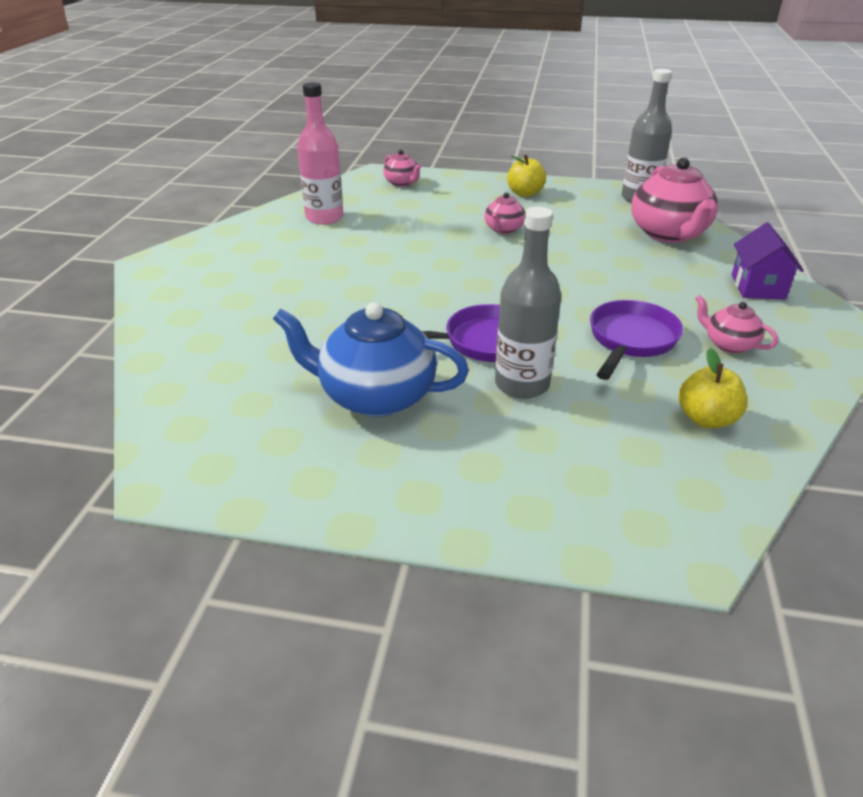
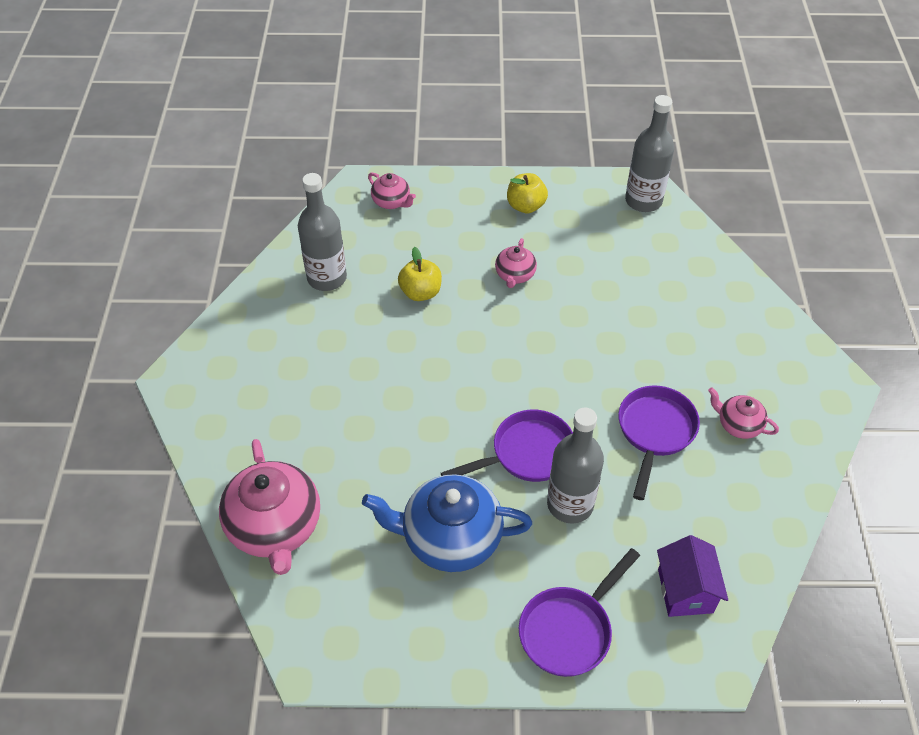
camera: 10 degrees left, 15 degrees up
(324, 217) = (327, 278): pink bottle -> grey bottle
(495, 491) = (569, 630): none -> purple pan
(669, 234) = (677, 262): pink teapot -> pink teapot (275, 527)
(706, 419) = (723, 522): yellow apple -> yellow apple (420, 292)
(757, 287) = (762, 338): purple house -> purple house (685, 591)

